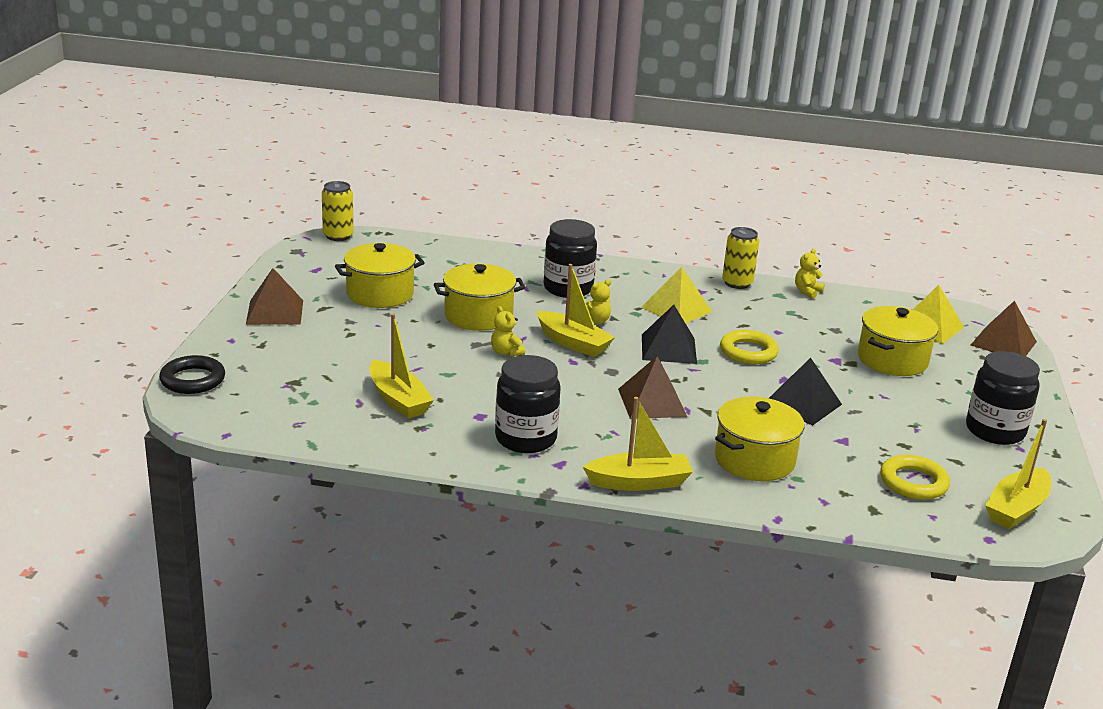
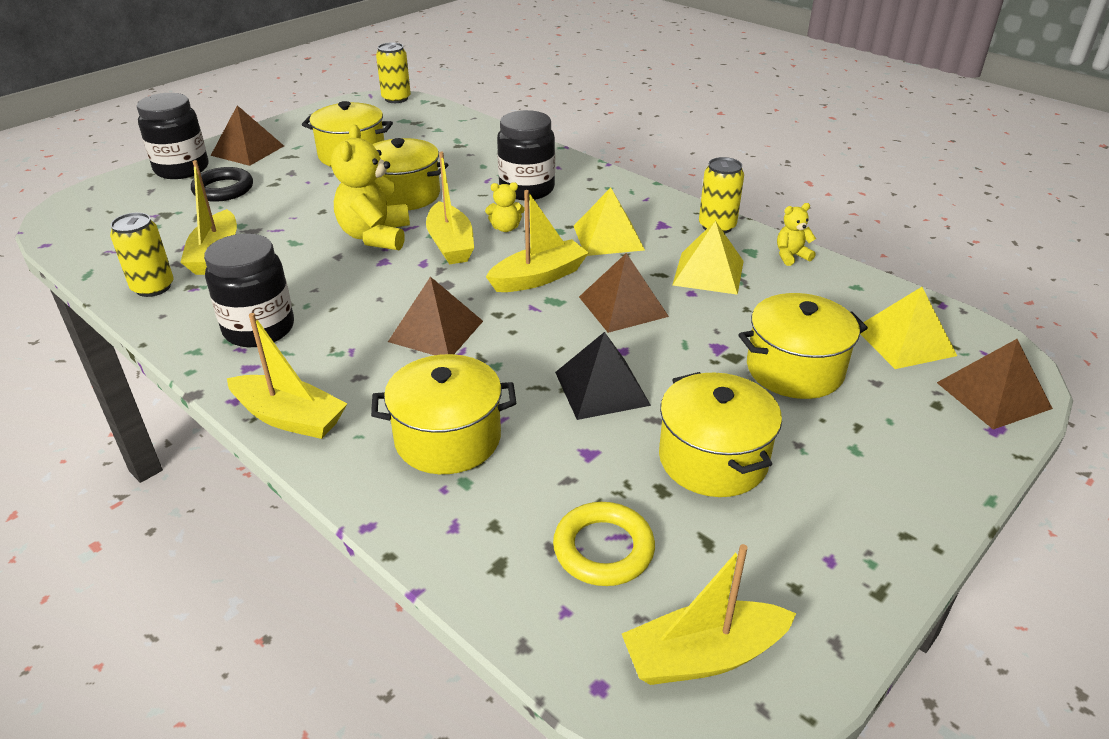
camera: 35 degrees right, 10 degrees up
(192, 380) = (100, 191): black ring -> black ring (223, 189)
(389, 437) = (153, 287): none -> yellow can
(506, 352) = (375, 236): yellow teddy bear -> yellow teddy bear, size x2.04
(668, 349) = (538, 277): black pyramid -> yellow boat
(748, 352) = (623, 306): yellow ring -> brown pyramid
(772, 316) = (708, 273): none -> yellow pyramid
(910, 421) = (713, 459): none -> yellow pot
(995, 431) = (821, 518): black jar -> black jar (182, 169)

